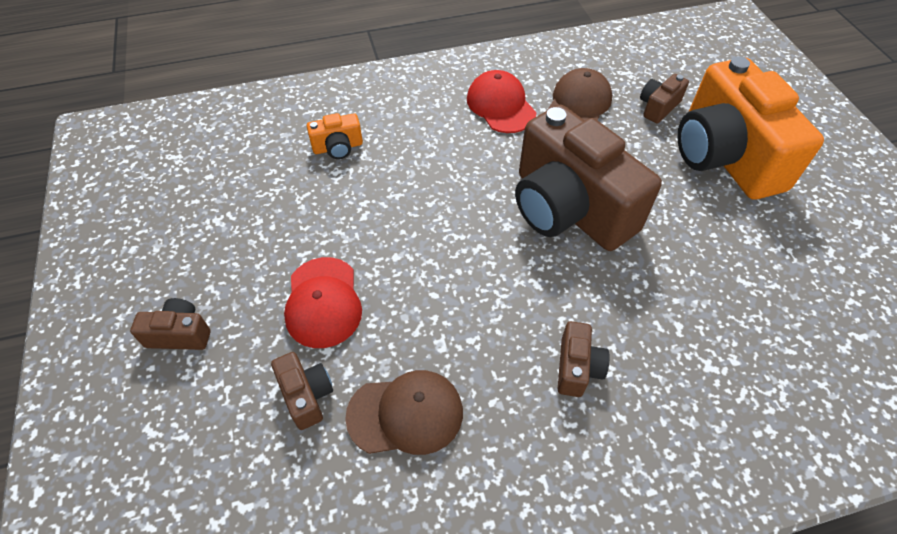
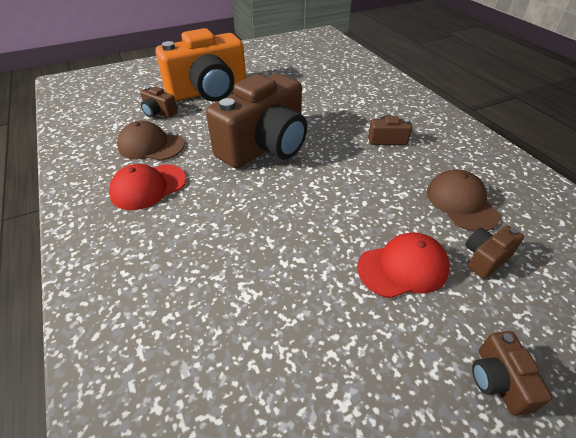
camera: 100 degrees left, 10 degrees down
(338, 147) = (208, 303): orange camera -> none

